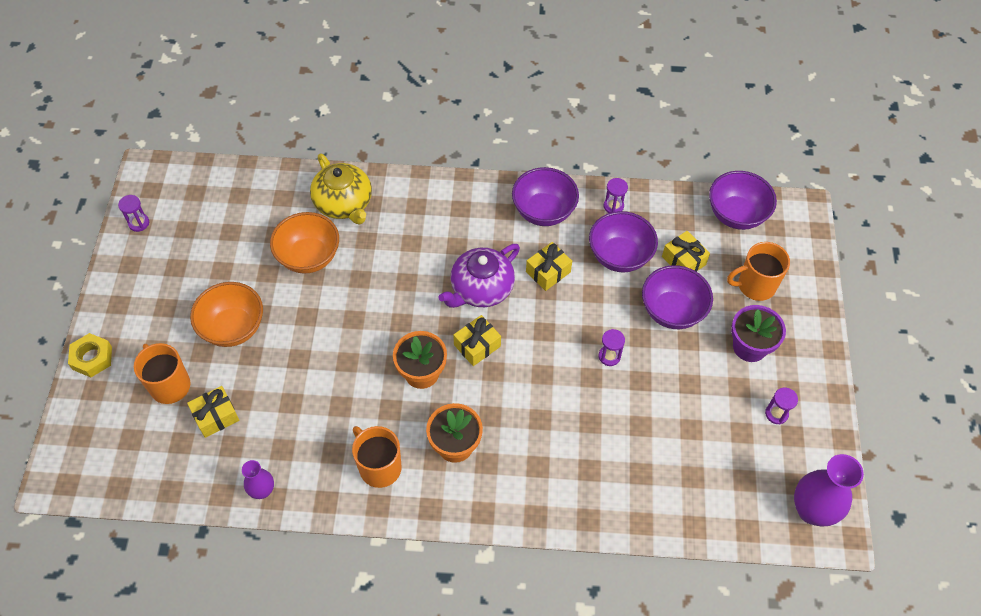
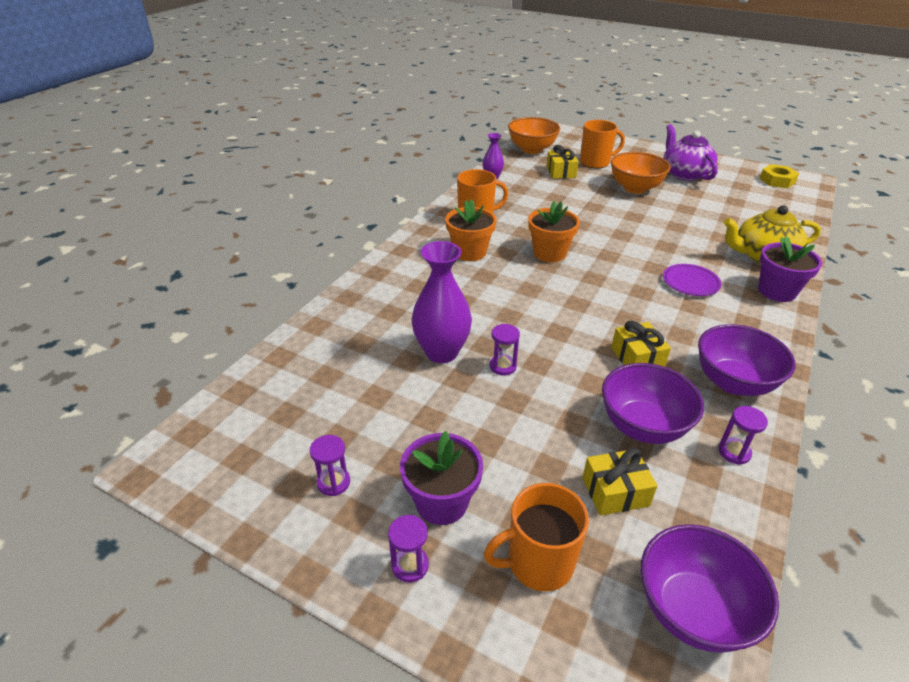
camera: 115 degrees right, 20 degrees down
(92, 358) = (630, 145): yellow nut -> yellow nut (777, 180)
(139, 223) = (751, 171): purple hourglass -> purple hourglass (410, 565)
(309, 257) = (698, 228): orange bowl -> orange bowl (532, 149)
(403, 191) = (777, 291): none -> purple flower pot
(420, 251) = (690, 283): none -> purple plate
(477, 345) = (562, 287): yellow gift -> none
(481, 289) = (630, 306): purple teapot -> purple teapot (684, 174)
(672, 311) = (536, 444): purple bowl -> none
(755, 285) = (538, 563): orange mug -> orange mug turned 120 degrees counterclockwise
(812, 510) = (202, 455): purple vase -> purple vase (441, 352)

